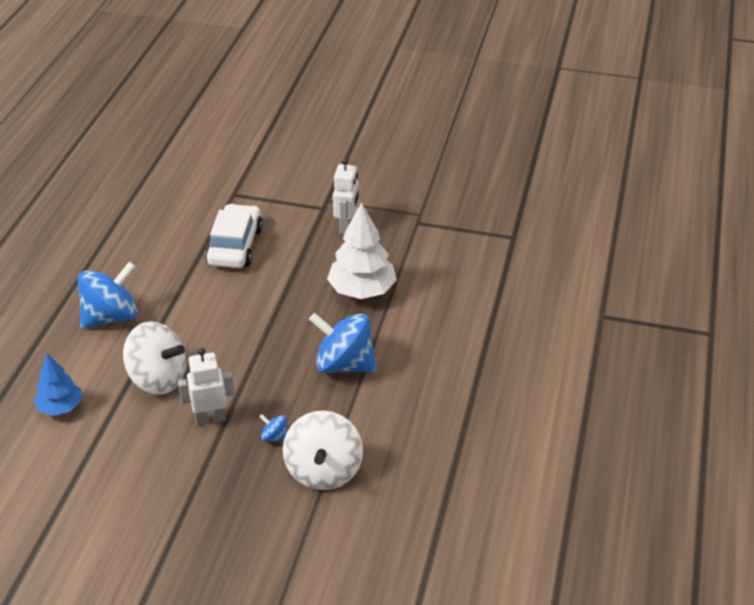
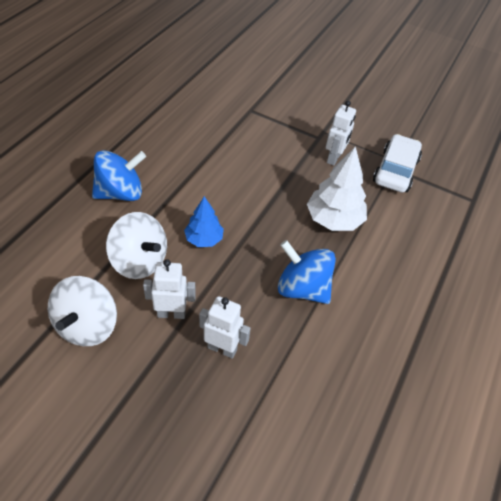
camera: 10 degrees right, 10 degrees up
(60, 407) = (49, 268): blue tree -> blue tree (204, 239)
(235, 246) = (239, 154): white car -> white car (395, 171)
(274, 437) = (222, 348): blue spinning top -> white robot
(323, 471) = (257, 399): white spinning top -> white spinning top (87, 326)

